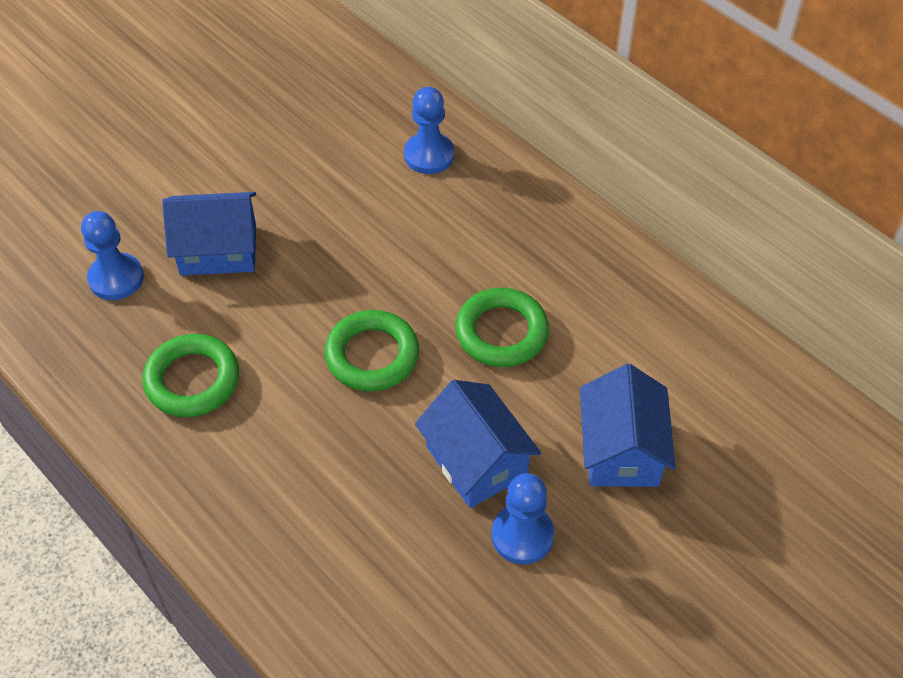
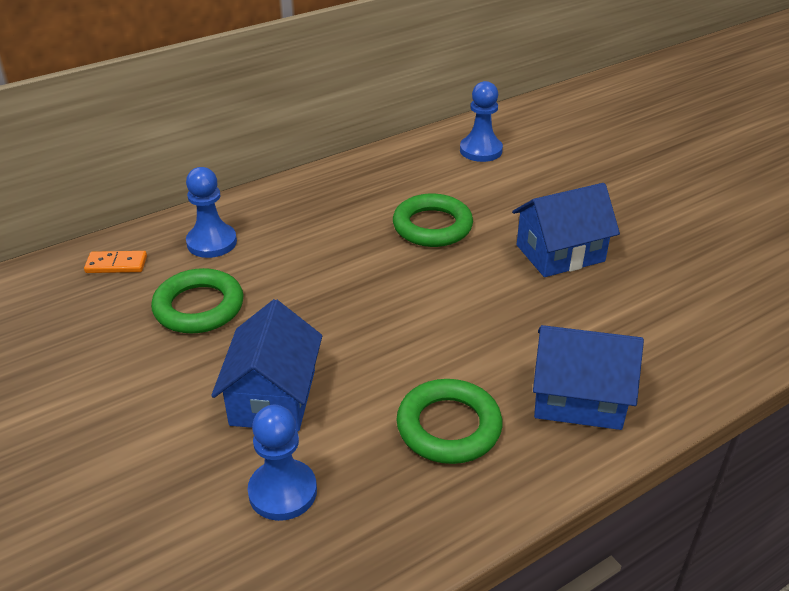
camera: 80 degrees left, 15 degrees down
(372, 355) = (442, 299): green ring -> green ring (199, 307)
(380, 98) = (116, 264): none -> orange domino
(522, 535) = (628, 239): blue pawn -> blue pawn (481, 150)
(621, 450) = (553, 187): blue house -> blue house (578, 399)

